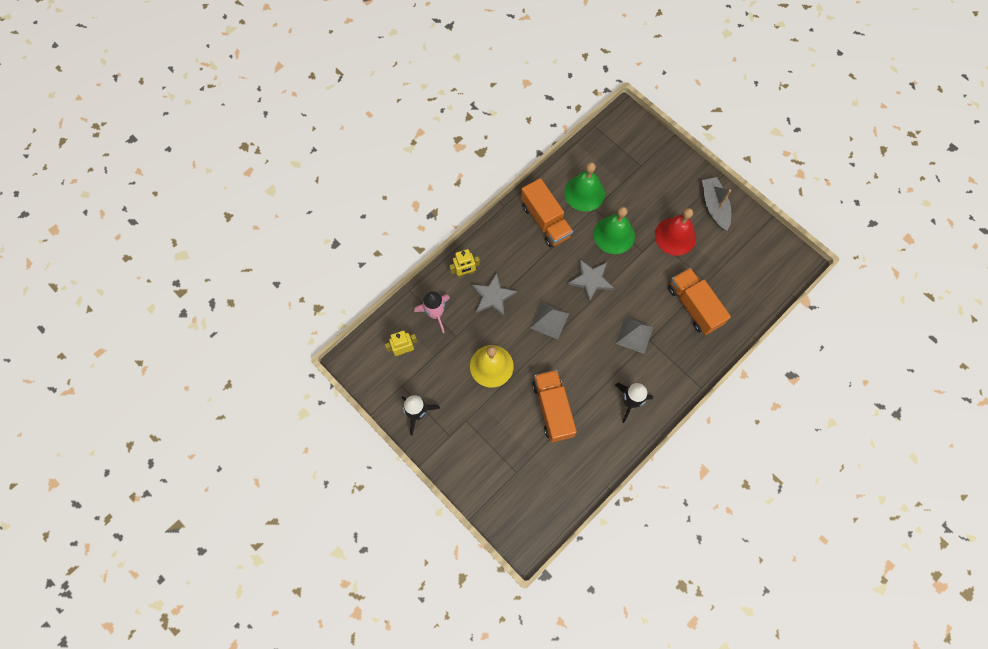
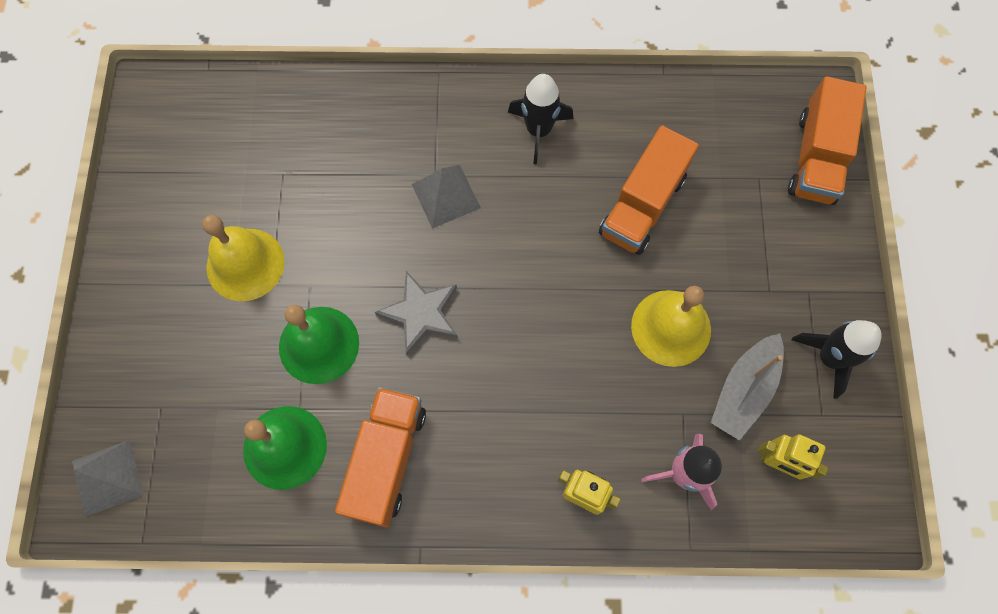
camera: 135 degrees left, 0 degrees up
(493, 296) = (577, 420): grey star -> none
(549, 320) = (533, 313): grey pyramid -> grey pyramid (107, 477)
(675, 236) = (245, 264): red bell -> yellow bell
(694, 306) = (333, 161): orange truck -> orange truck (816, 158)
(714, 206) = (148, 253): grey boat -> grey boat (744, 390)

